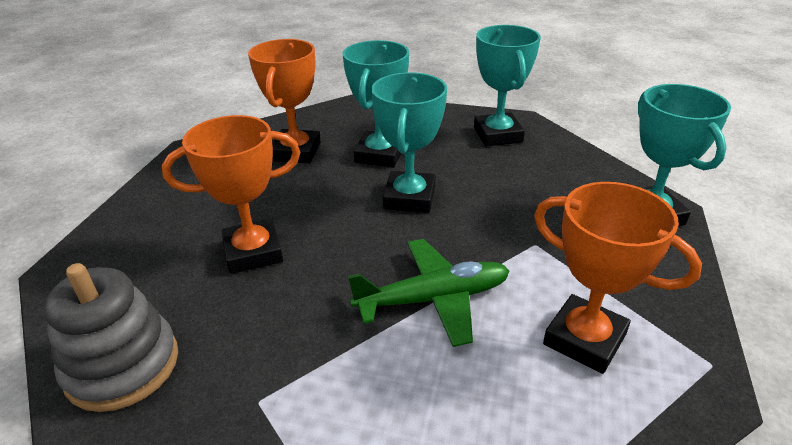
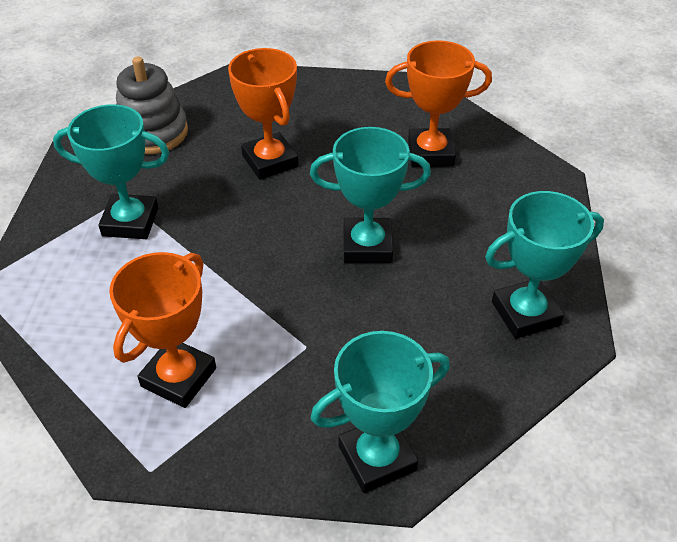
camera: 80 degrees right, 10 degrees up
(380, 154) = (444, 214): turquoise trophy -> turquoise trophy (130, 222)
(434, 299) = (222, 276): green plane -> none

